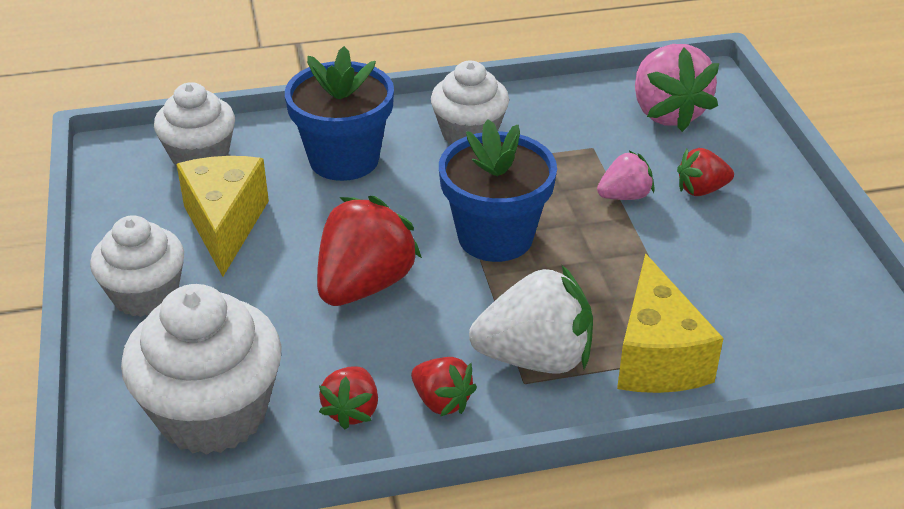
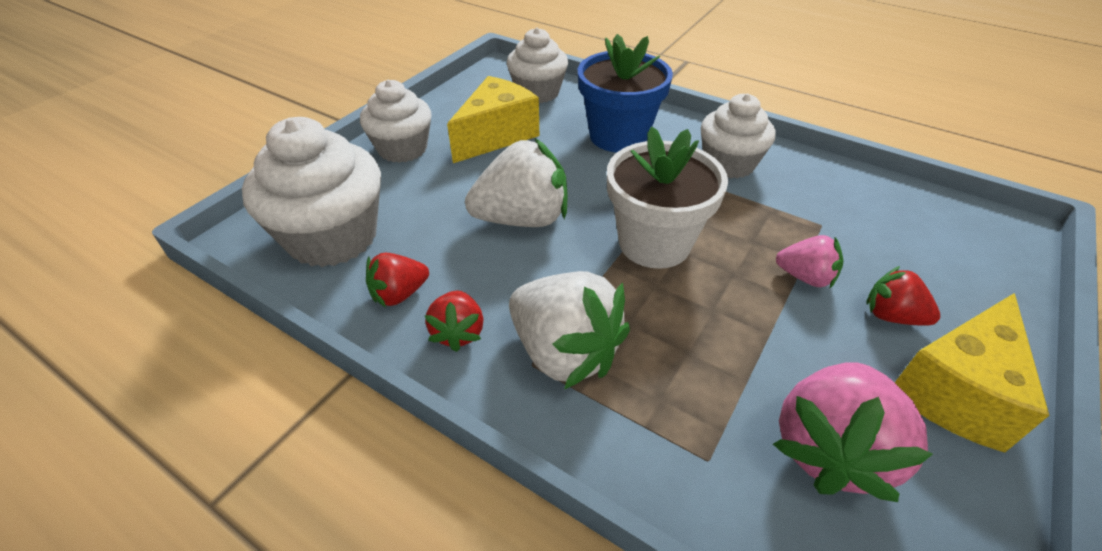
camera: 45 degrees right, 5 degrees up
(365, 285) = (522, 219): red strawberry -> white strawberry
(495, 237) = (654, 243): blue flower pot -> white flower pot
(657, 357) = (665, 431): yellow cheese -> yellow cheese (956, 391)
(667, 113) = (930, 235): pink strawberry -> pink strawberry (830, 448)

